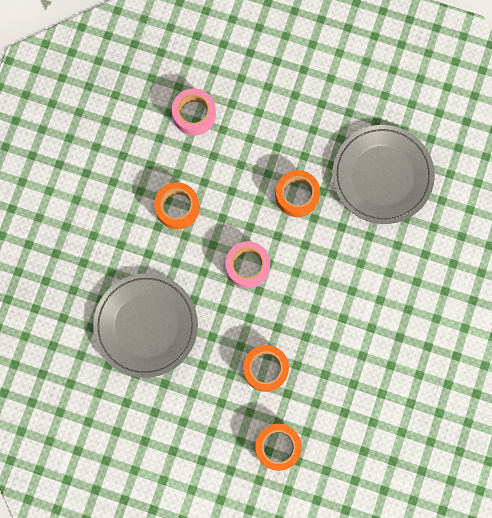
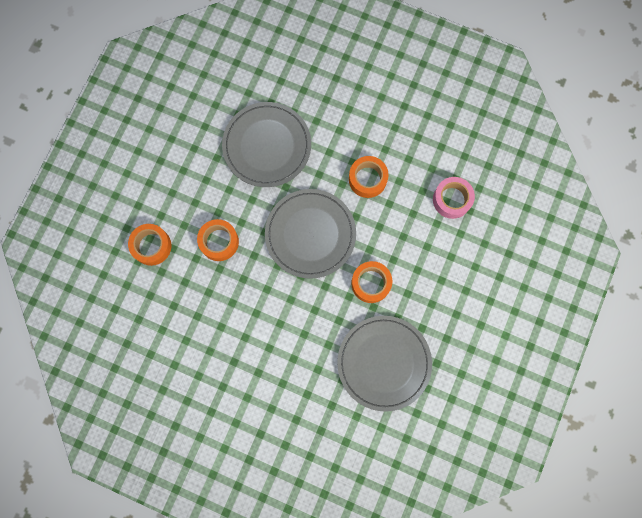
camera: 95 degrees right, 0 degrees up
(247, 266) = (310, 234): pink tape -> grey plate

